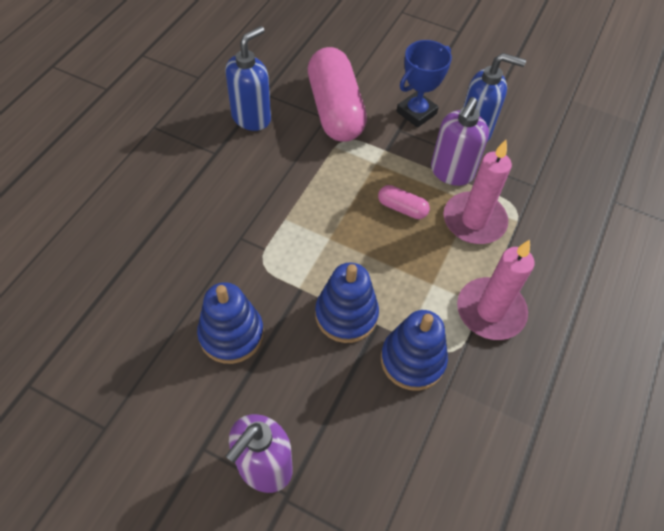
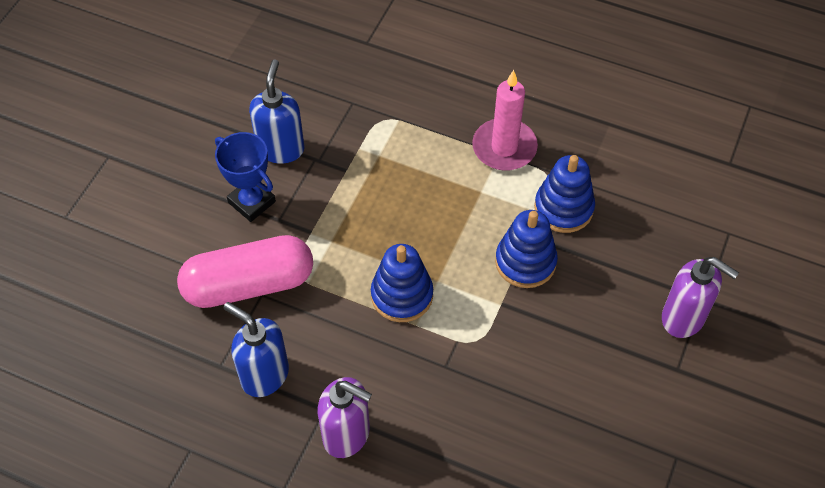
camera: 90 degrees left, 0 degrees up
(231, 334) = (562, 360): blue stacking toy -> blue stacking toy (402, 295)
(402, 208) = (392, 216): pink capsule -> none
(451, 172) = (340, 172): purple soap dispenser -> purple soap dispenser (347, 435)
(474, 221) = (402, 155): pink candle -> none

